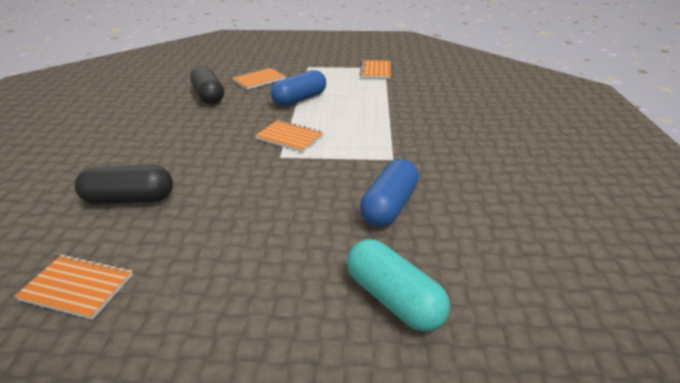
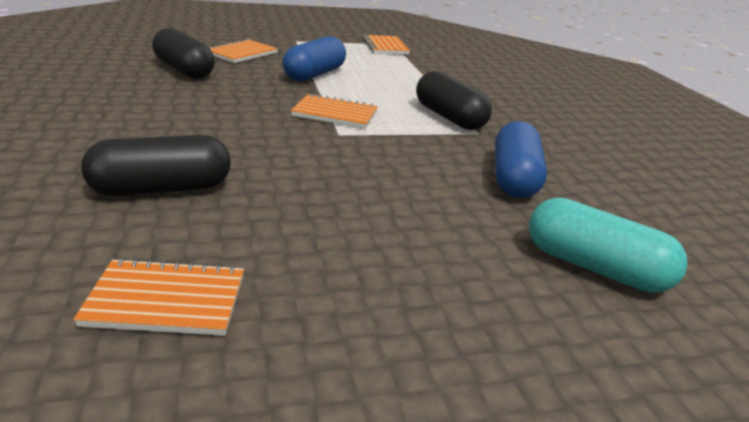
camera: 20 degrees left, 5 degrees down
(378, 143) = (449, 117): none -> black capsule

